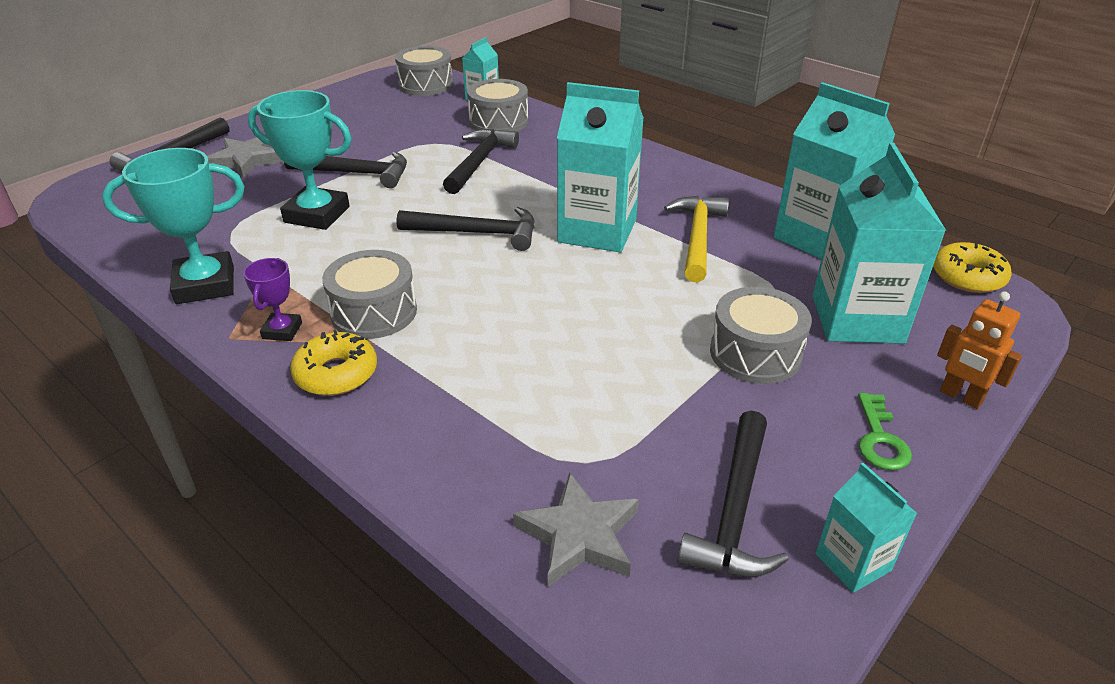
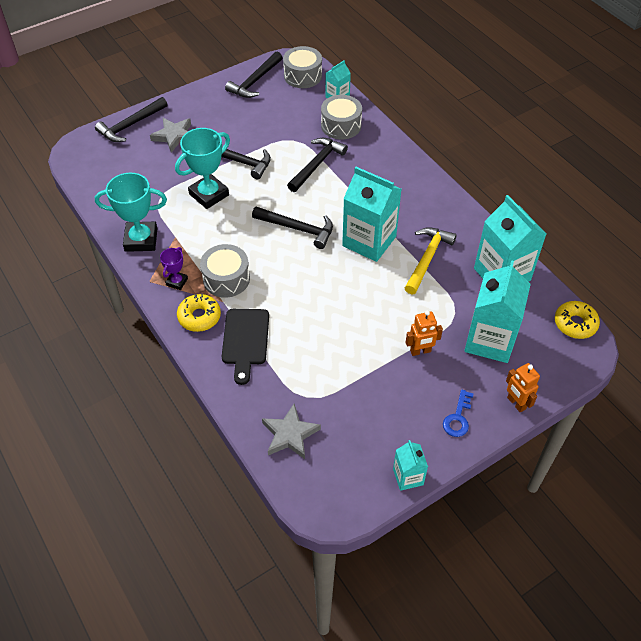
camera: 15 degrees right, 15 degrees up
(317, 214) = (209, 194): turquoise trophy -> turquoise trophy turned 75 degrees counterclockwise
(435, 394) = (245, 340): none -> black cutting board
(734, 510) = (366, 439): black hammer -> black hammer (255, 81)
(755, 353) = (420, 351): grey drum -> orange robot
(880, 438) = (458, 417): green key -> blue key

